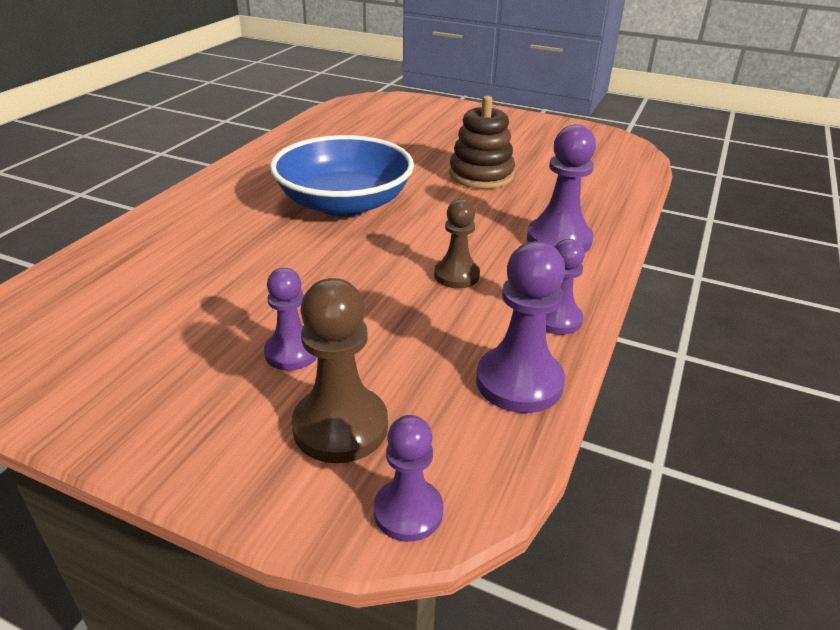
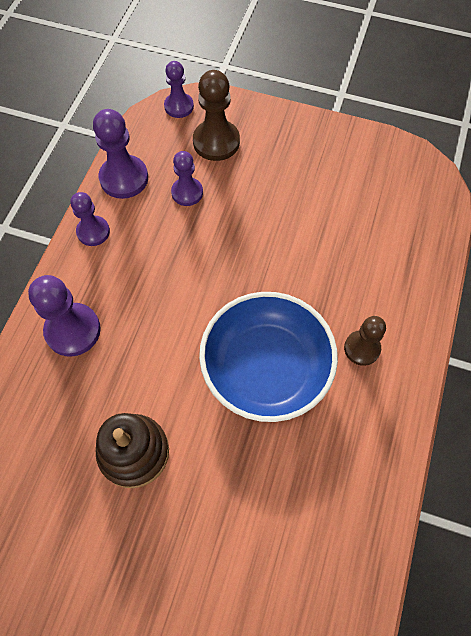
camera: 175 degrees right, 30 degrees up
(292, 352) = (255, 185): purple pawn -> purple pawn (187, 192)
(456, 275) = (159, 270): brown pawn -> brown pawn (362, 348)

